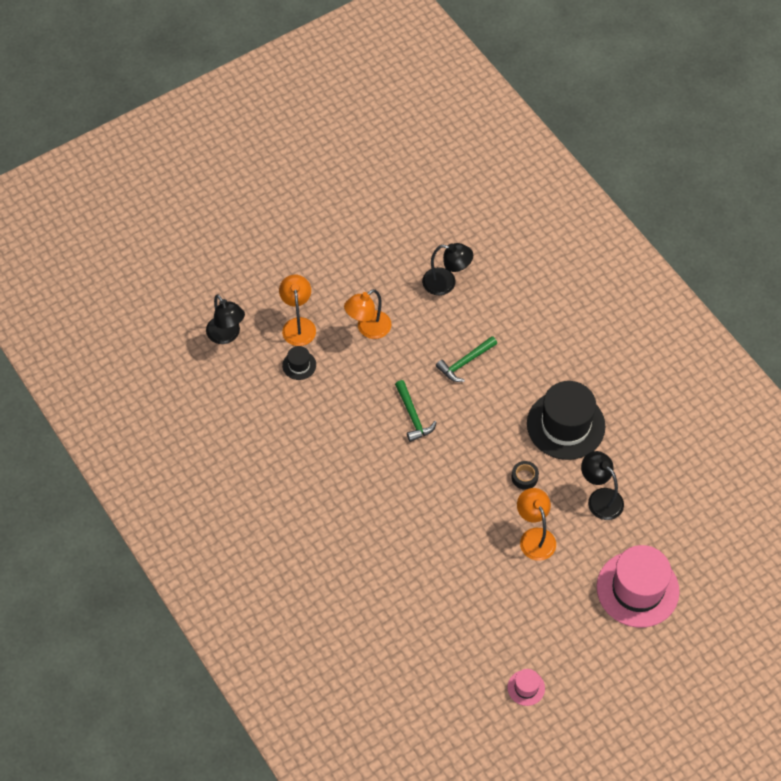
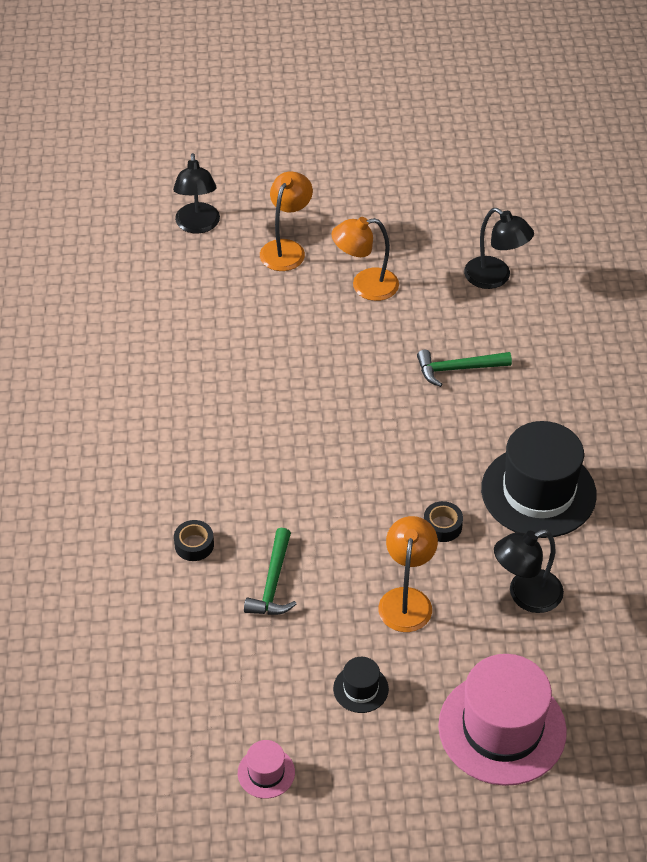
camera: 30 degrees right, 10 degrees down
(299, 365) = (256, 288): black hat -> black hat (360, 689)
(386, 567) = (194, 545): none -> black tape
(413, 416) = (351, 397): green hammer -> green hammer (273, 583)
(600, 498) = (525, 595): black lamp -> black lamp turned 105 degrees counterclockwise

